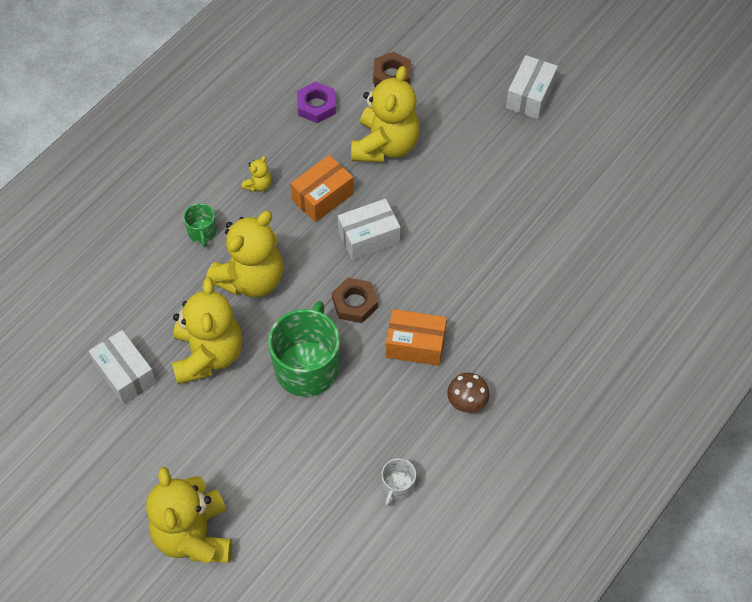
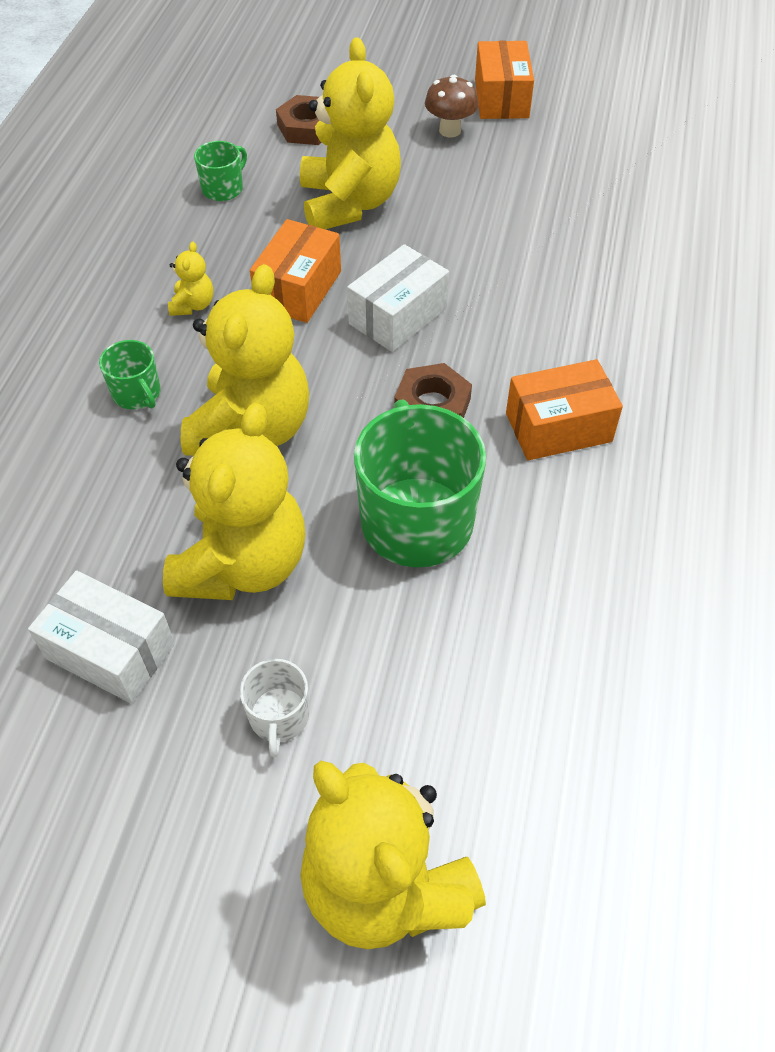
camera: 25 degrees left, 5 degrees down
(208, 355) = (242, 564): yellow teddy bear -> yellow teddy bear turned 45 degrees clockwise
(316, 106) = (223, 188): purple nut -> green mug
(397, 487) = (675, 641): white mug -> white mug (279, 717)
(467, 403) = (688, 477): brown mushroom -> brown mushroom (450, 130)
(530, 96) = (501, 98): white box -> orange box

